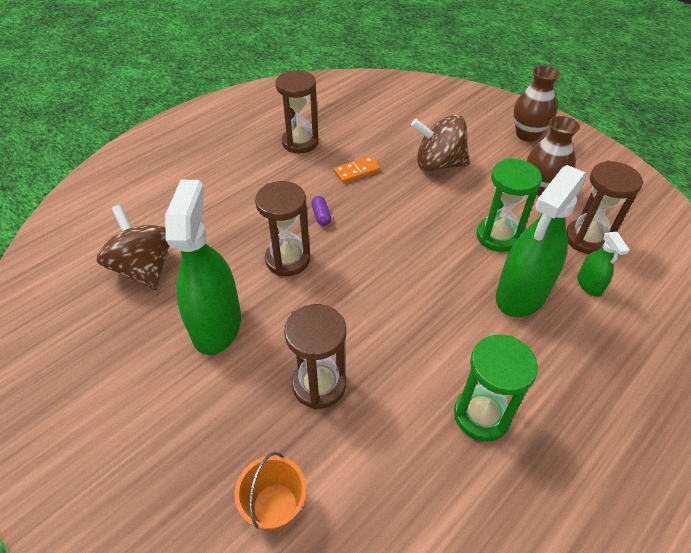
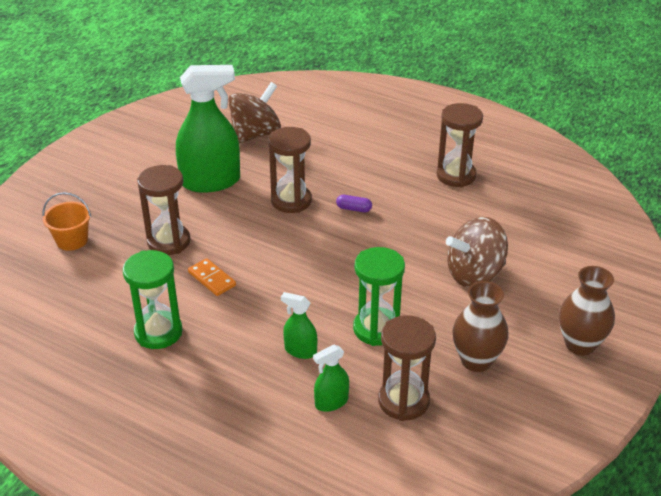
camera: 75 degrees right, 10 degrees down
(321, 216) = (354, 209): purple capsule -> purple capsule turned 45 degrees clockwise
(357, 171) = (430, 219): orange domino -> orange domino (212, 279)
(438, 164) = (474, 274): brown spinning top -> brown spinning top turned 105 degrees counterclockwise
(521, 294) = (300, 351): green spray bottle -> green spray bottle, size x0.47

